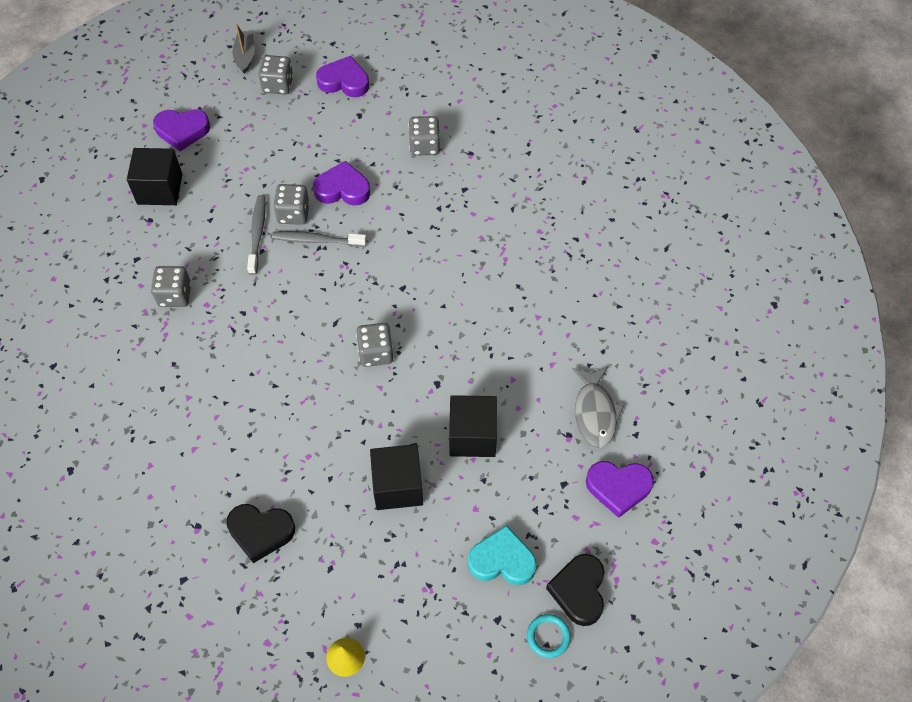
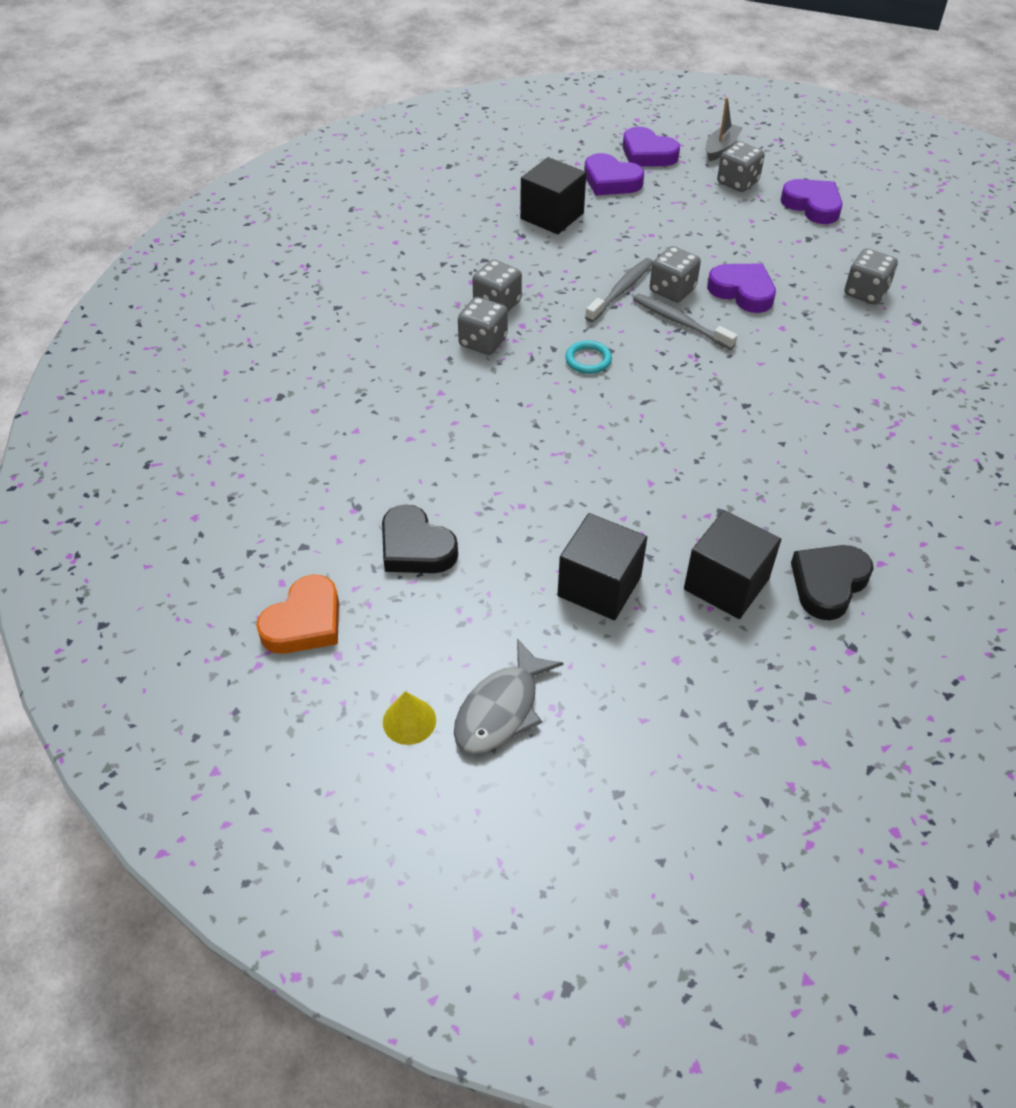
camera: 35 degrees right, 10 degrees down
(227, 634) = (304, 622): none -> orange heart
(376, 353) = (670, 449): grey dice -> grey dice (483, 342)
(502, 560) = (670, 732): turquoise heart -> none
(548, 636) = (670, 853): turquoise ring -> turquoise ring (588, 360)
(579, 591) = (748, 826): black heart -> black heart (828, 584)
(595, 413) = (905, 642): grey fish -> grey fish (501, 709)
(618, 488) = (883, 740): purple heart -> purple heart (647, 154)

